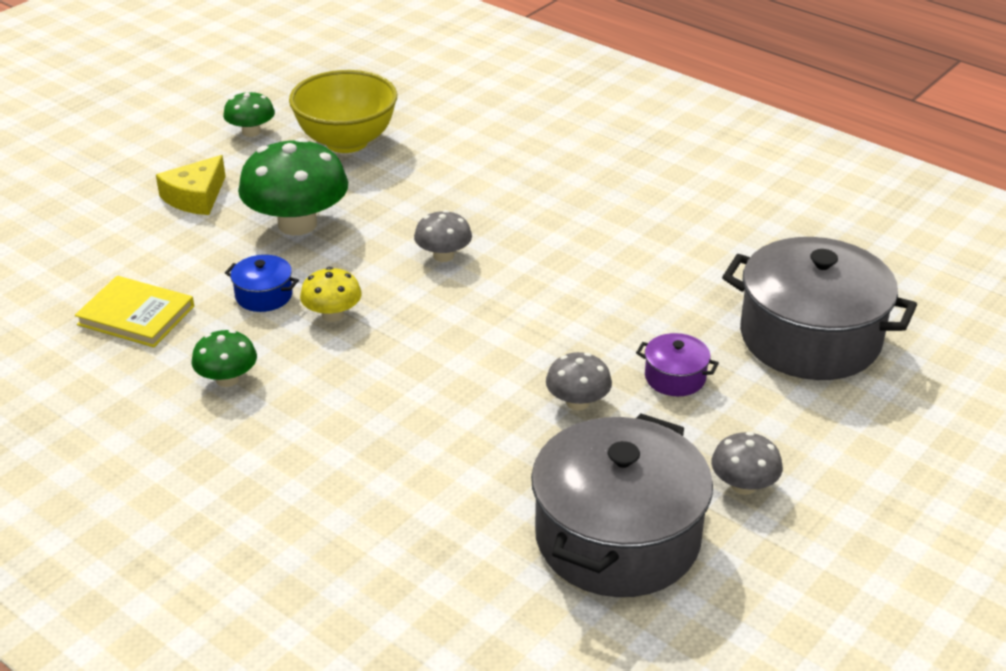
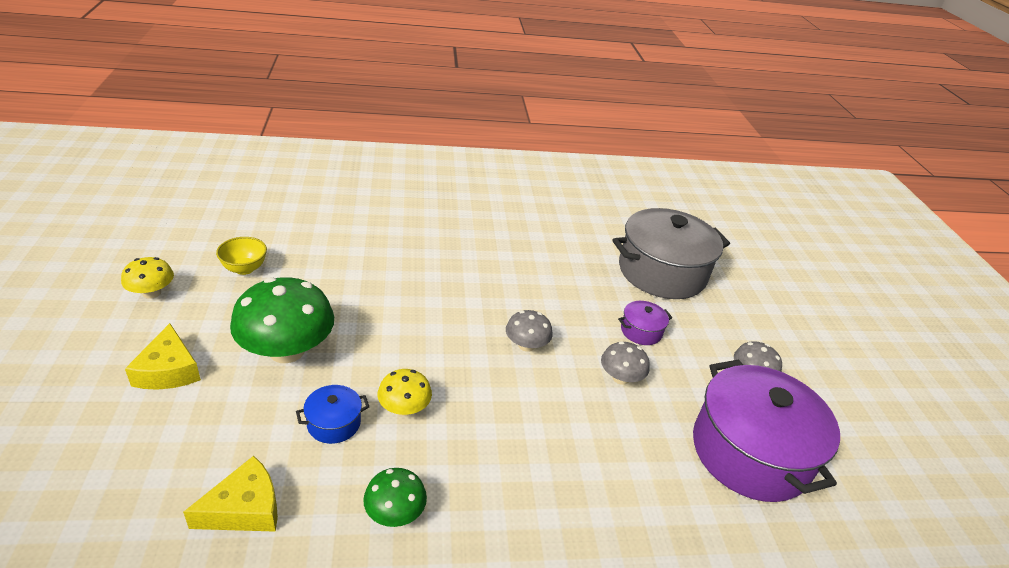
camera: 50 degrees left, 0 degrees up
(136, 315) = (245, 508): yellow book -> yellow cheese
(251, 132) = (152, 293): green mushroom -> yellow mushroom
(346, 142) = (244, 268): yellow bowl -> yellow bowl, size x0.52
(443, 256) = (420, 322): grey mushroom -> grey mushroom (526, 345)
(617, 537) = (750, 452): grey pot -> purple pot

